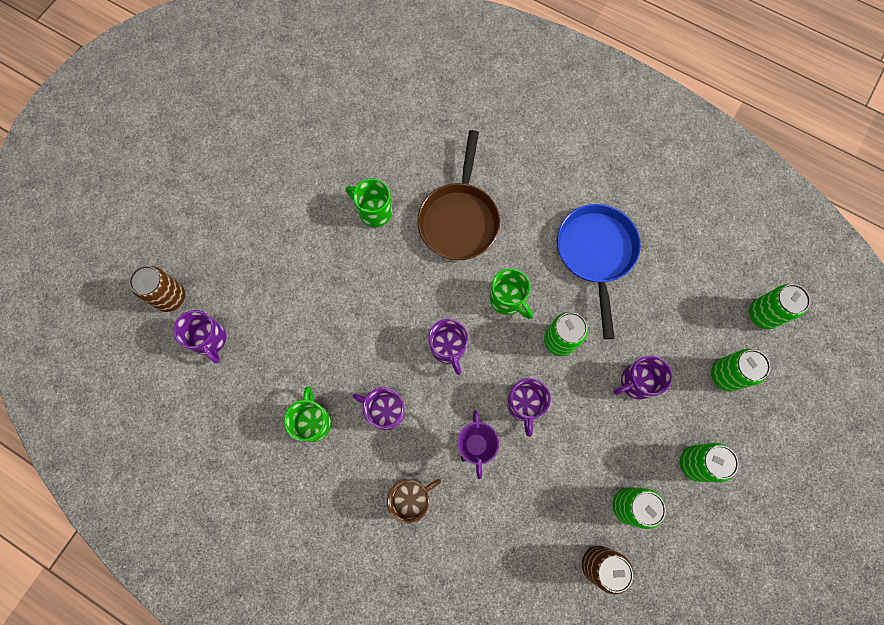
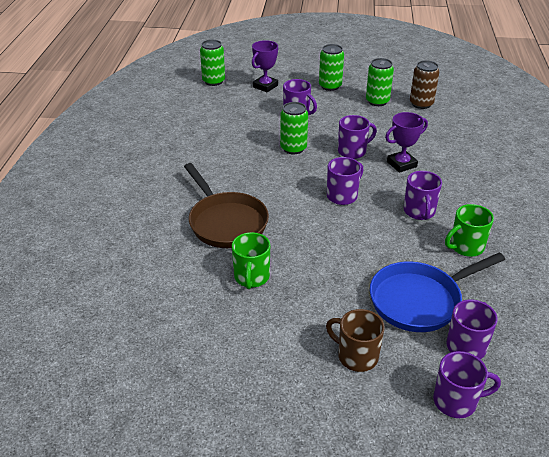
camera: 115 degrees left, 35 degrees down
(171, 297) = (456, 401): brown can -> purple mug
(411, 498) = (464, 180): brown mug -> brown mug (356, 356)
(459, 219) = (226, 222): brown pan -> brown pan turned 75 degrees clockwise
(507, 300) = (280, 178): green mug -> none
(596, 254) = (212, 148): blue pan -> blue pan (419, 300)
(725, 375) = (265, 86): green can -> purple trophy

